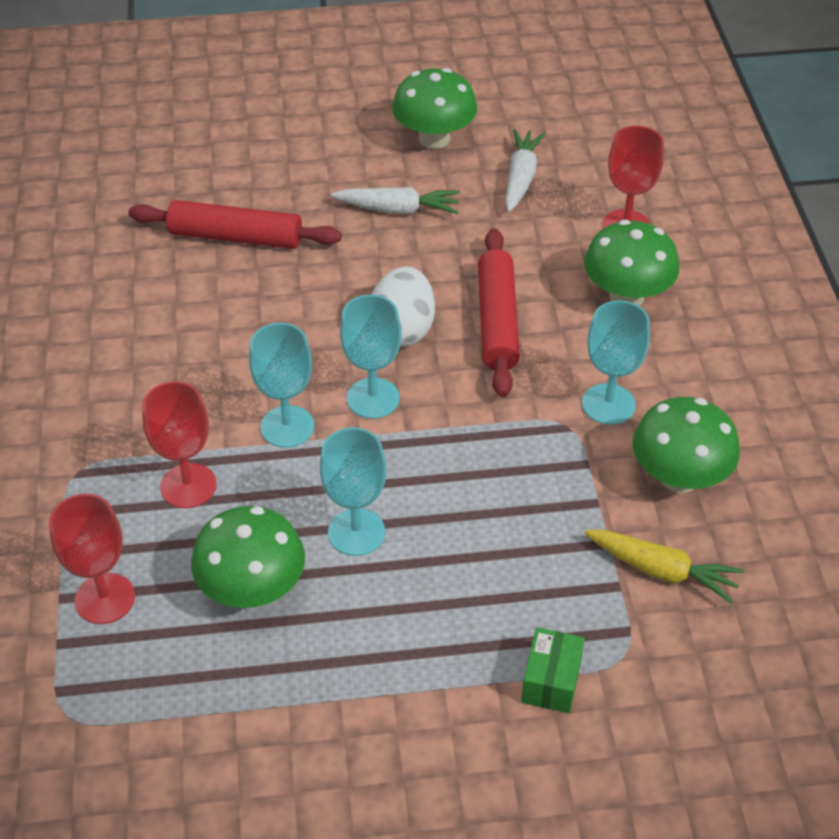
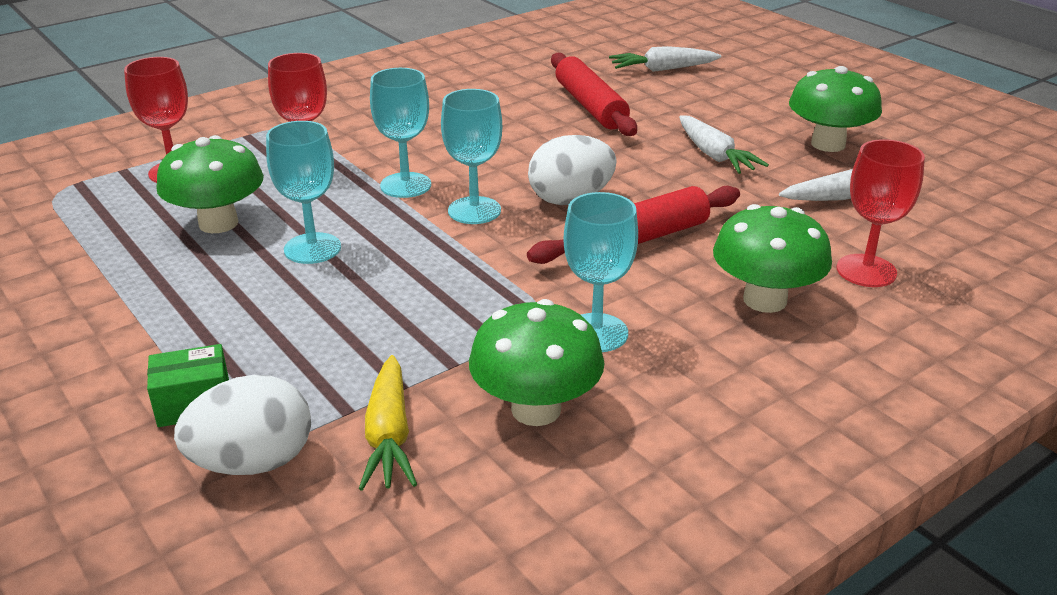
camera: 60 degrees right, 15 degrees down
(202, 154) = (662, 69): none -> white carrot
(649, 662) = (253, 463): none -> white egg

